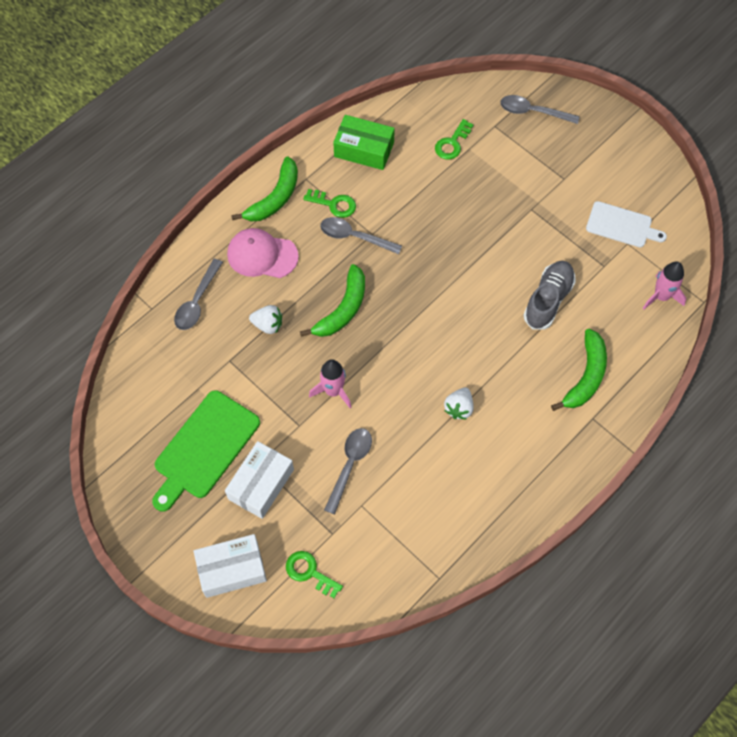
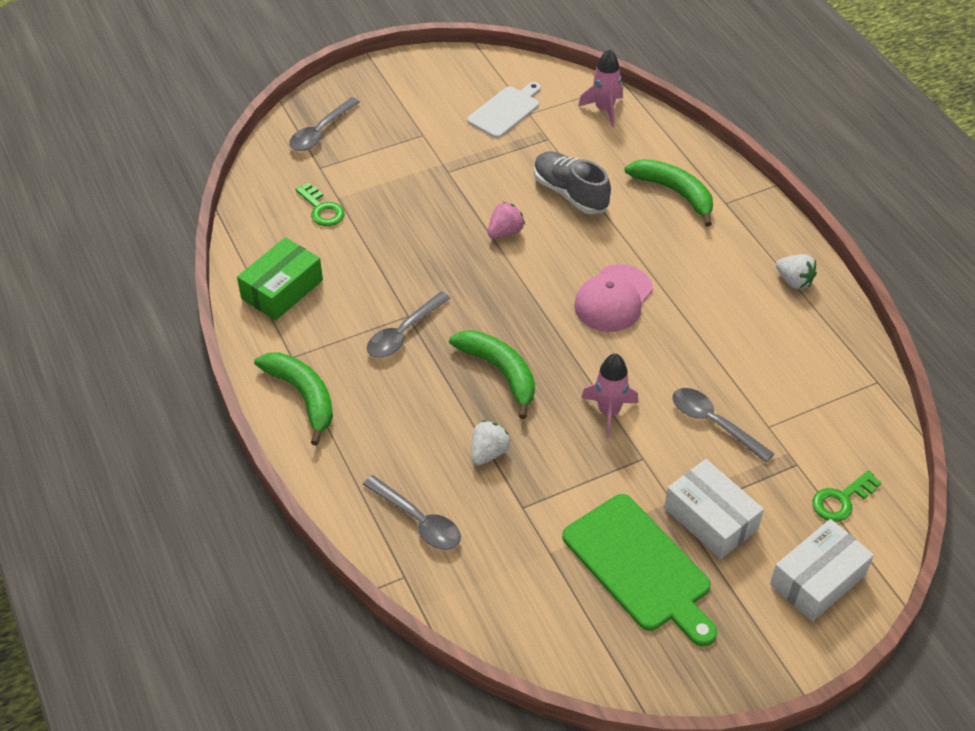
camera: 70 degrees left, 15 degrees down
(232, 569) = (817, 579): white box -> white box turned 45 degrees clockwise
(262, 255) = (382, 432): pink cap -> pink cap (613, 299)
(334, 204) = (346, 339): green key -> none
(459, 408) = (674, 305): white strawberry -> white strawberry (794, 281)
(483, 268) = (505, 232): none -> pink strawberry

